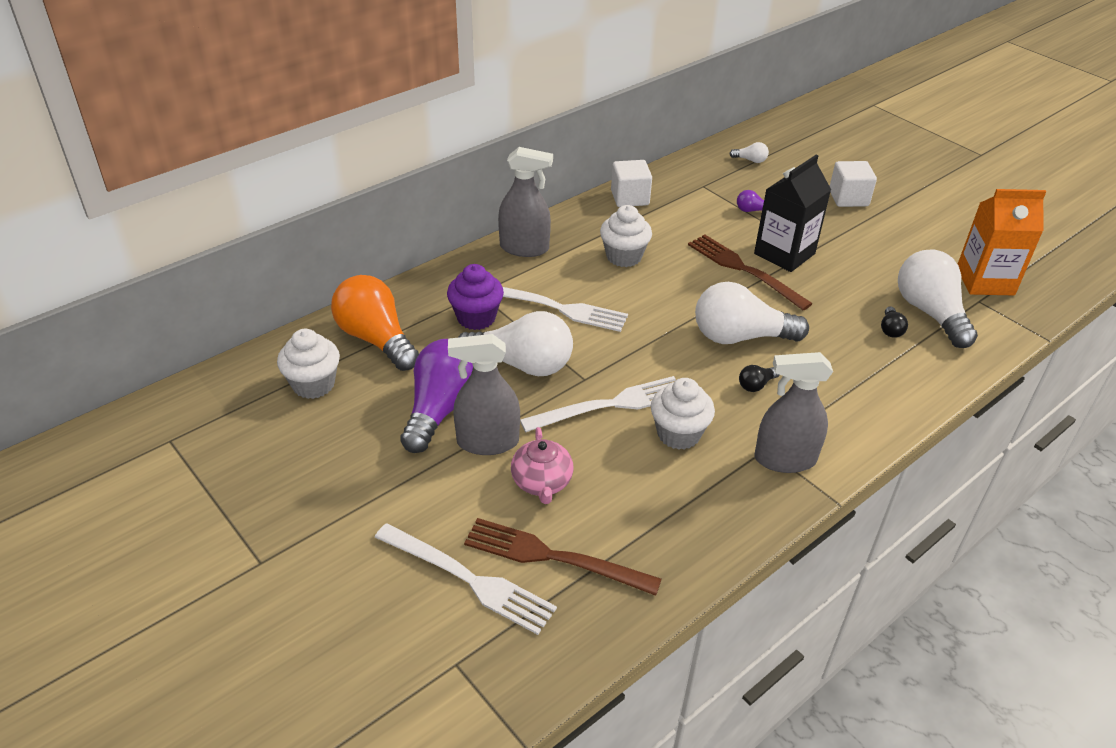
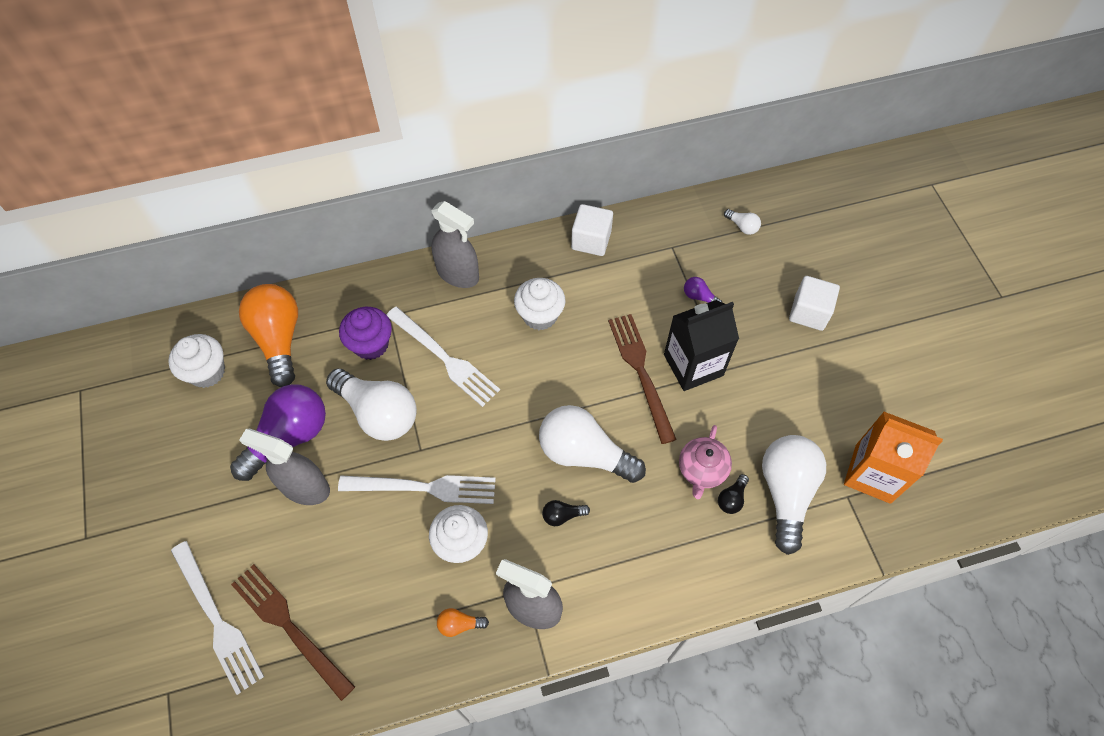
camera: 25 degrees right, 20 degrees up
(542, 482) = (322, 548): pink teapot -> pink teapot (702, 470)
(726, 495) = (459, 624): none -> orange light bulb

